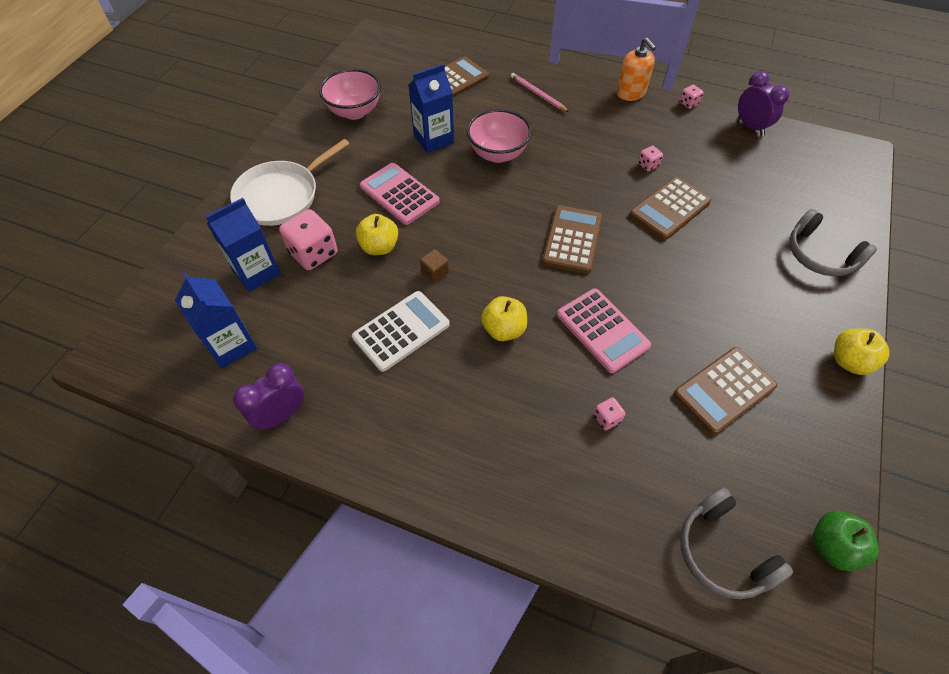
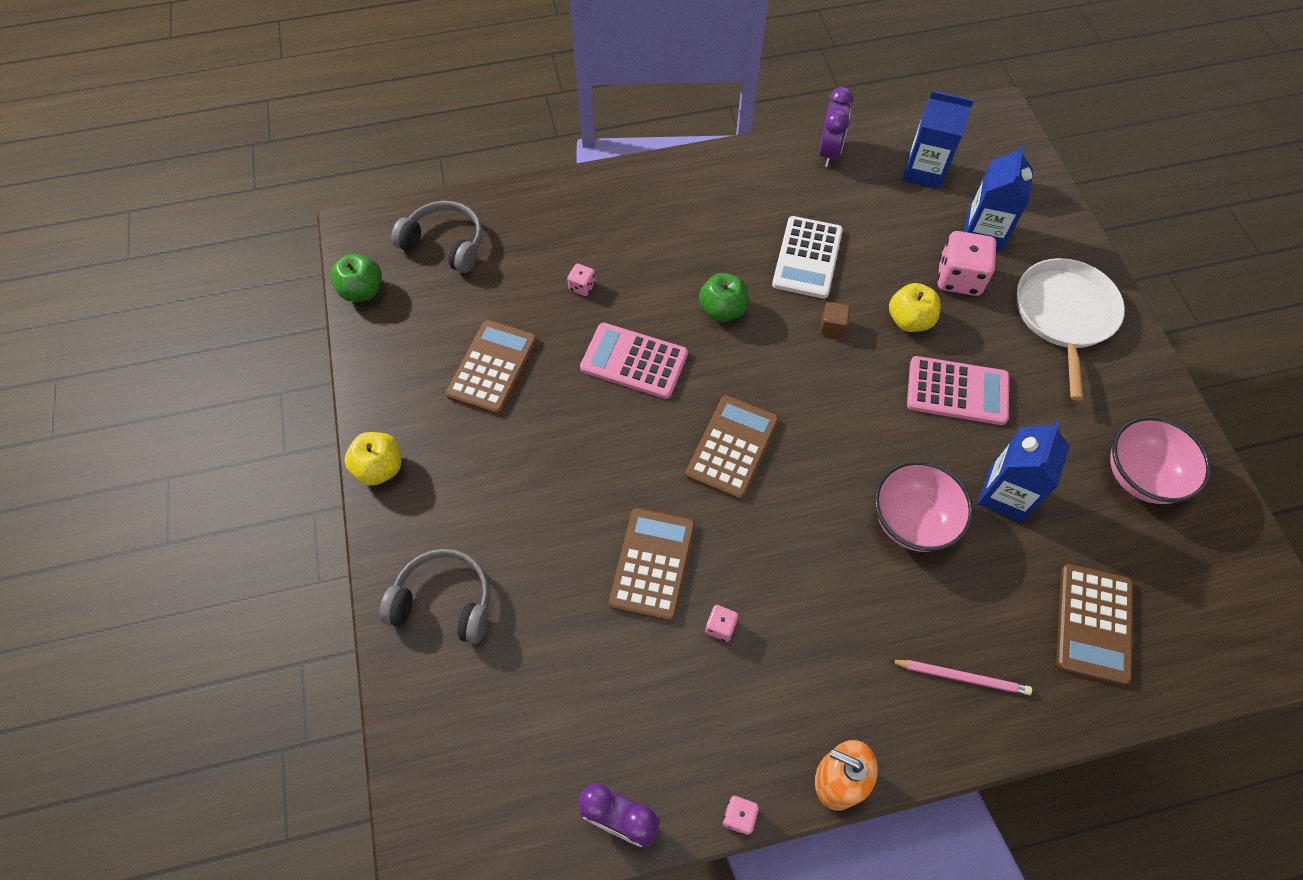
camera: 145 degrees right, 5 degrees up
(504, 329) = (722, 310): yellow apple -> green apple
(572, 239) = (732, 447): brown calculator -> brown calculator turned 135 degrees counterclockwise

